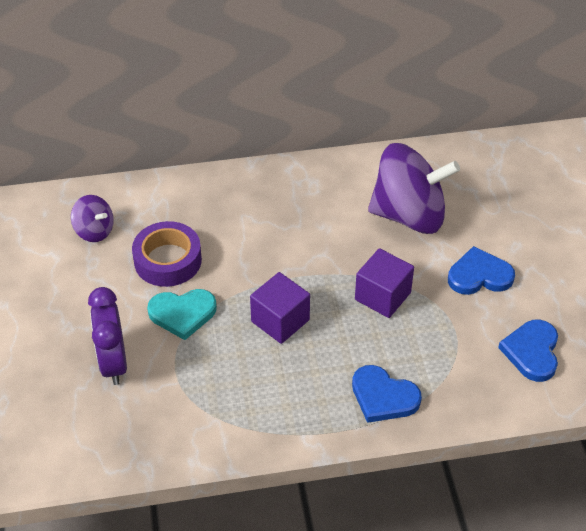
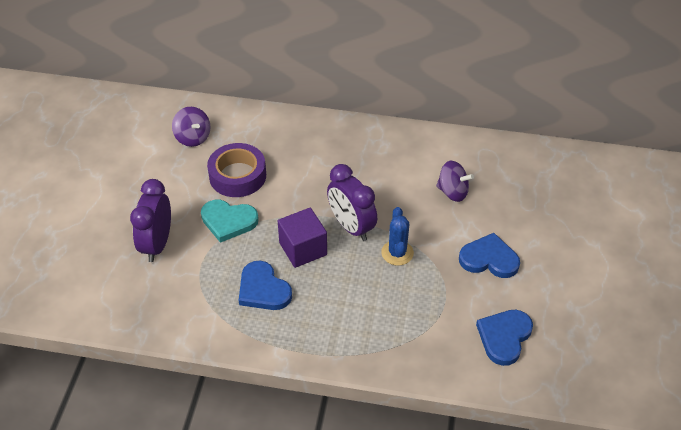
camera: 20 degrees right, 0 degrees up
(320, 282) = (351, 227): none -> purple clock
(382, 296) = (397, 253): purple cube -> blue cactus
(383, 397) = (357, 336): blue heart -> blue heart (263, 289)
(409, 215) = (453, 192): purple spinning top -> purple spinning top, size x0.48

